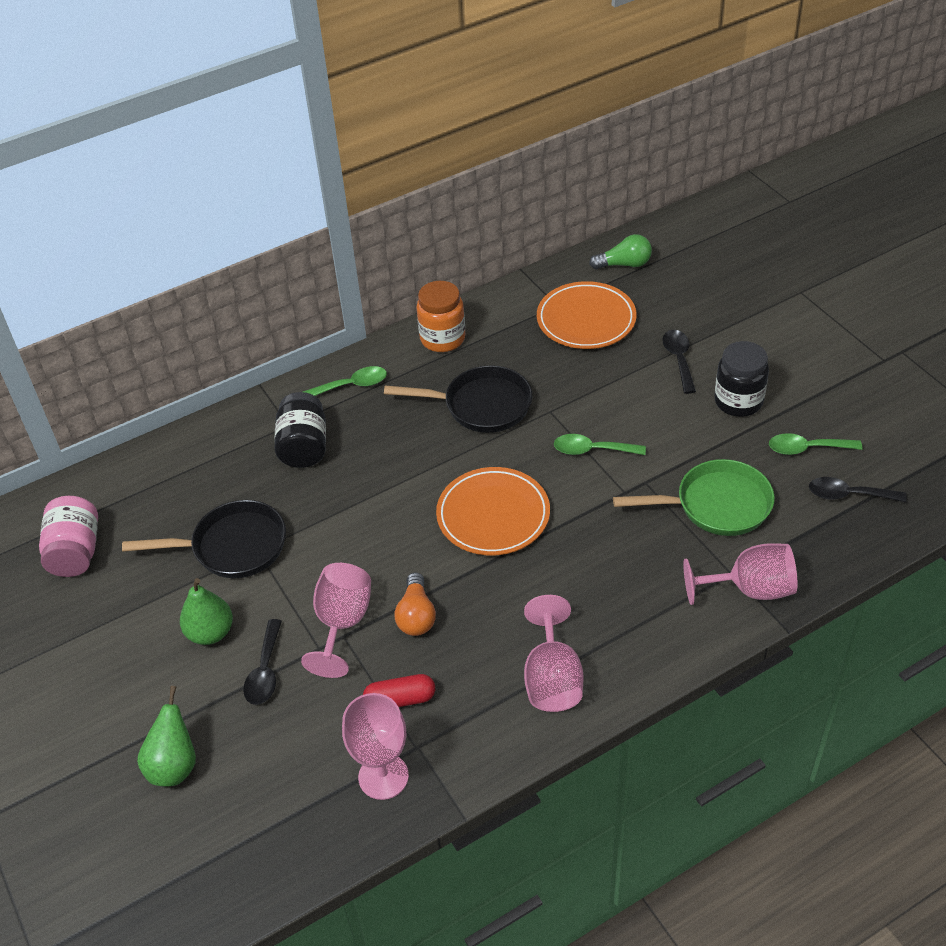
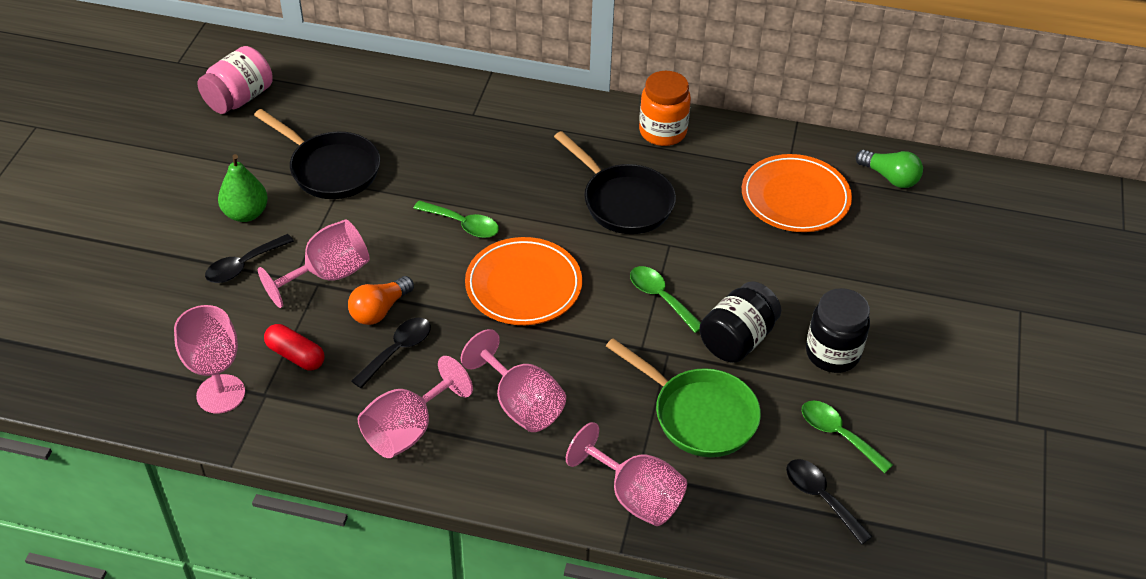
camera: 40 degrees right, 0 degrees up
(174, 766) = (121, 278): green pear -> none
(304, 447) = (462, 137): black jar -> black jar (737, 339)
(352, 385) = (551, 118): green spoon -> green spoon (462, 224)
(601, 594) = (521, 404): none -> pink goblet
(679, 359) = (829, 284): black spoon -> black spoon (397, 351)

